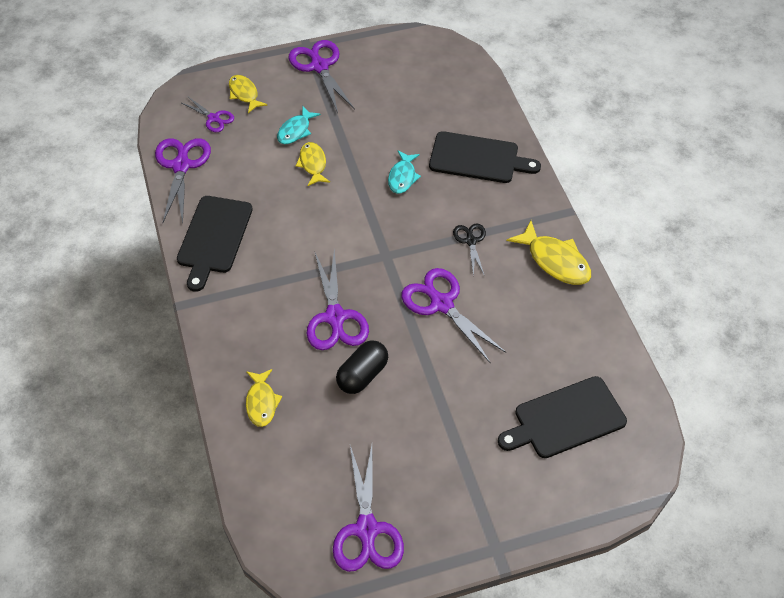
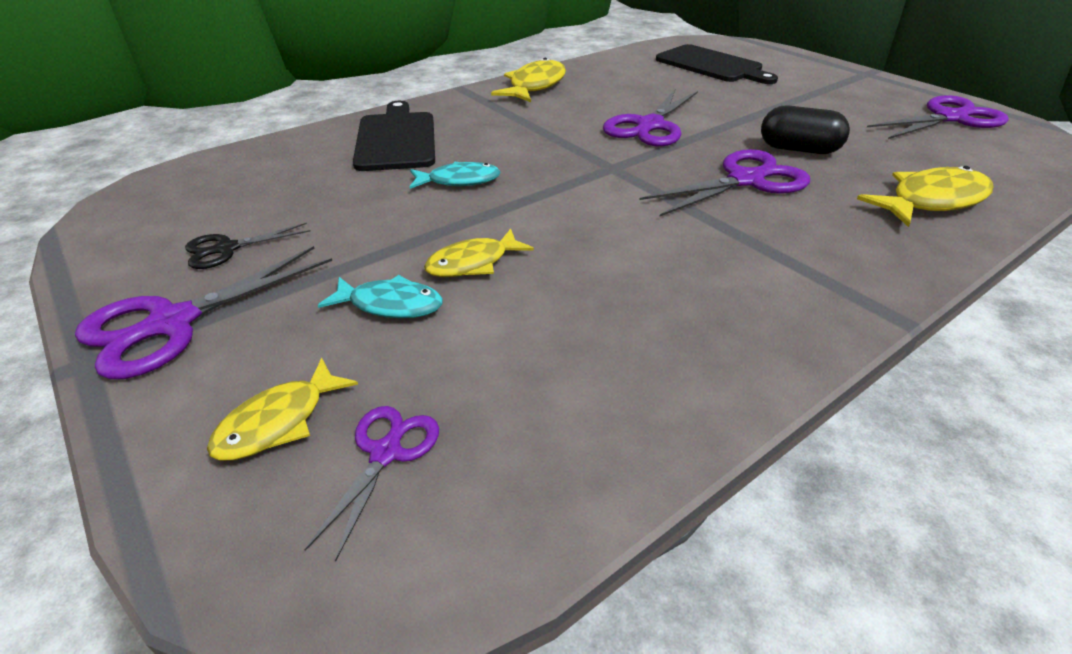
camera: 110 degrees left, 15 degrees down
(181, 165) = (580, 457): purple scissors -> none
(214, 238) = (732, 329): black cutting board -> none
(261, 402) = (931, 201): yellow fish -> yellow fish, size x1.53
(470, 241) = (542, 124): black scissors -> black scissors (226, 249)

